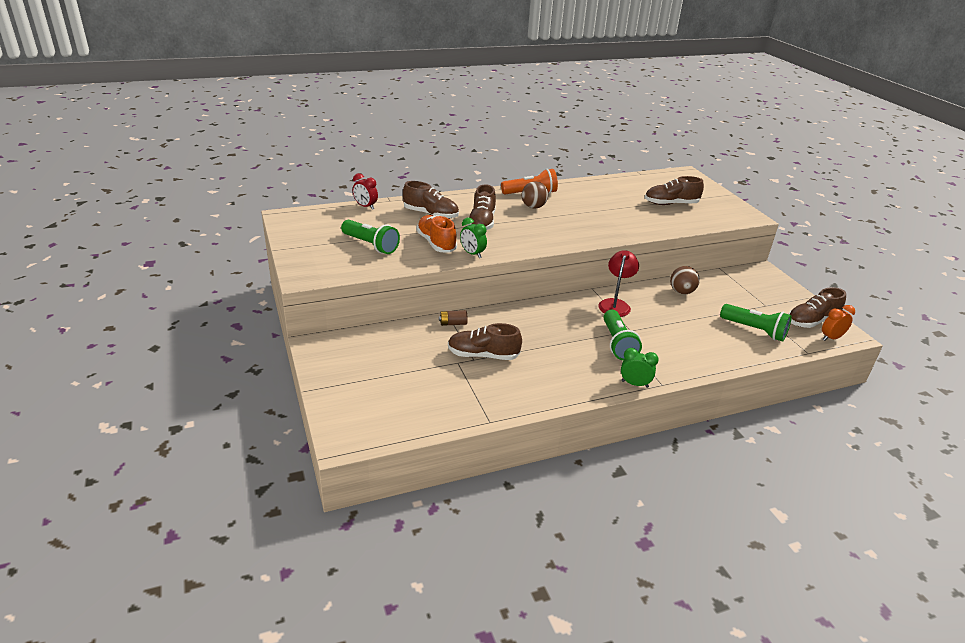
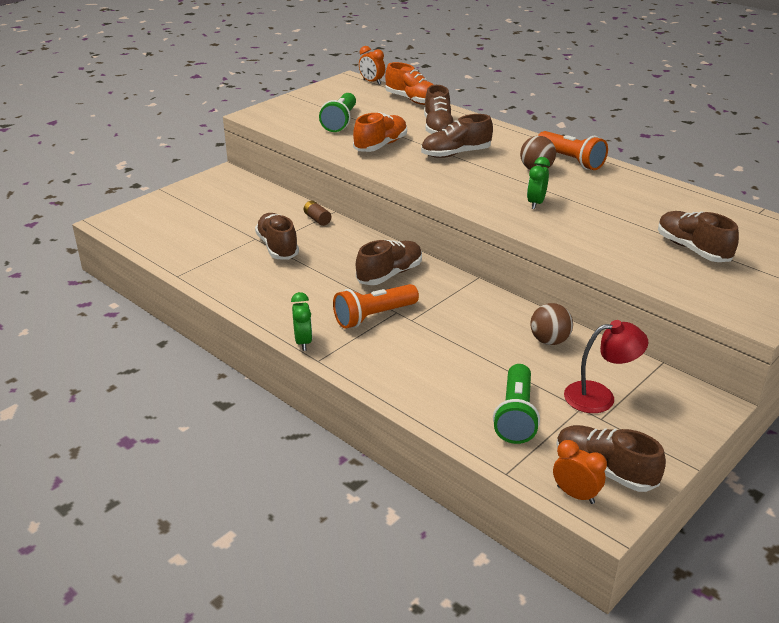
camera: 65 degrees right, 0 degrees up
(304, 209) = (372, 82): none -> orange clock
(365, 206) = (412, 100): red clock -> orange shoe
(472, 254) = (380, 165): green clock -> green clock (536, 203)
(564, 319) = (389, 274): none -> brown shoe
(615, 304) = (459, 299): red lamp -> red lamp (599, 396)
(617, 343) = (374, 316): green flashlight -> orange flashlight

